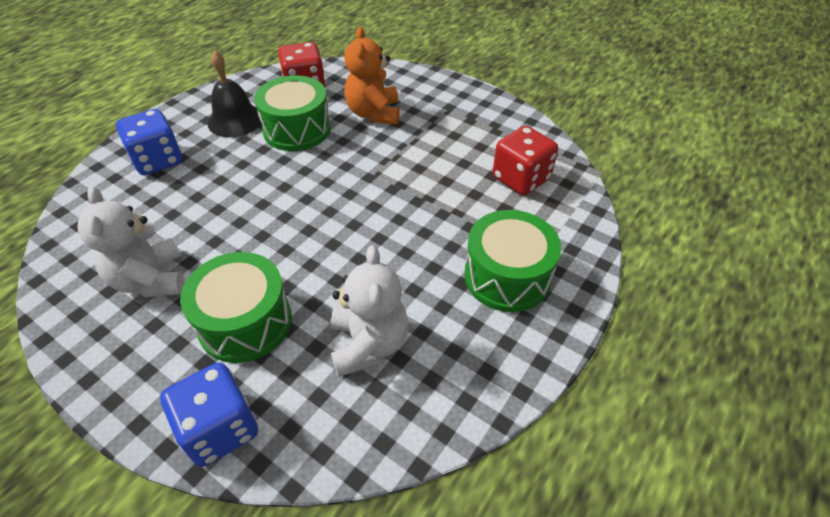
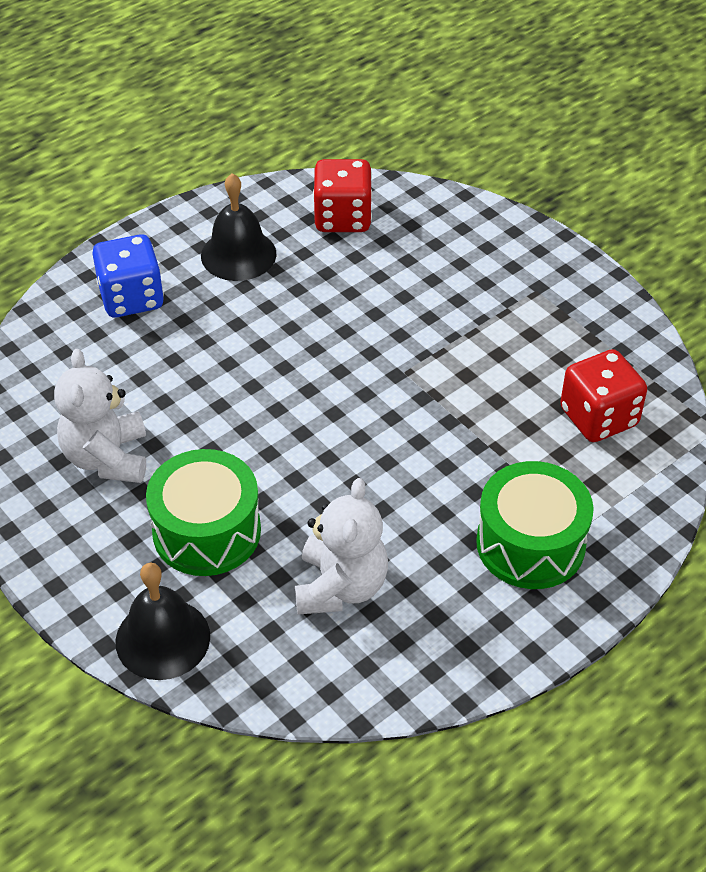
camera: 15 degrees right, 0 degrees up
(220, 428) = (162, 638): blue dice -> black bell
(297, 129) = (317, 284): green drum -> none
(374, 113) = (428, 278): orange teddy bear -> none

